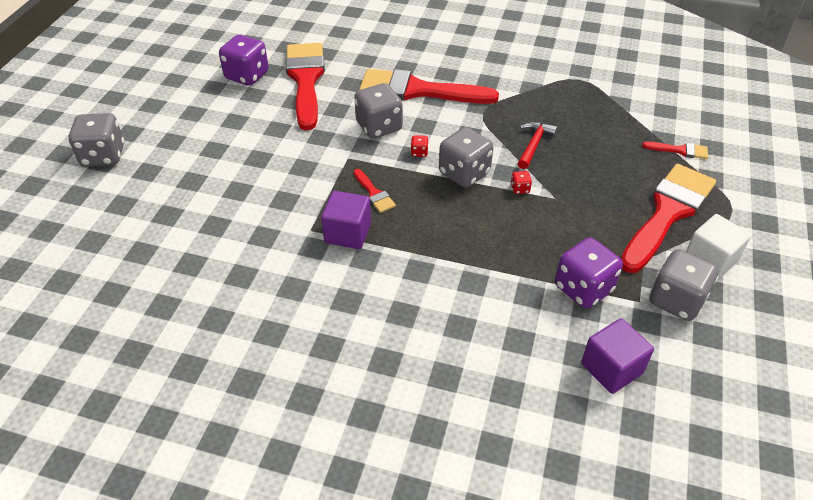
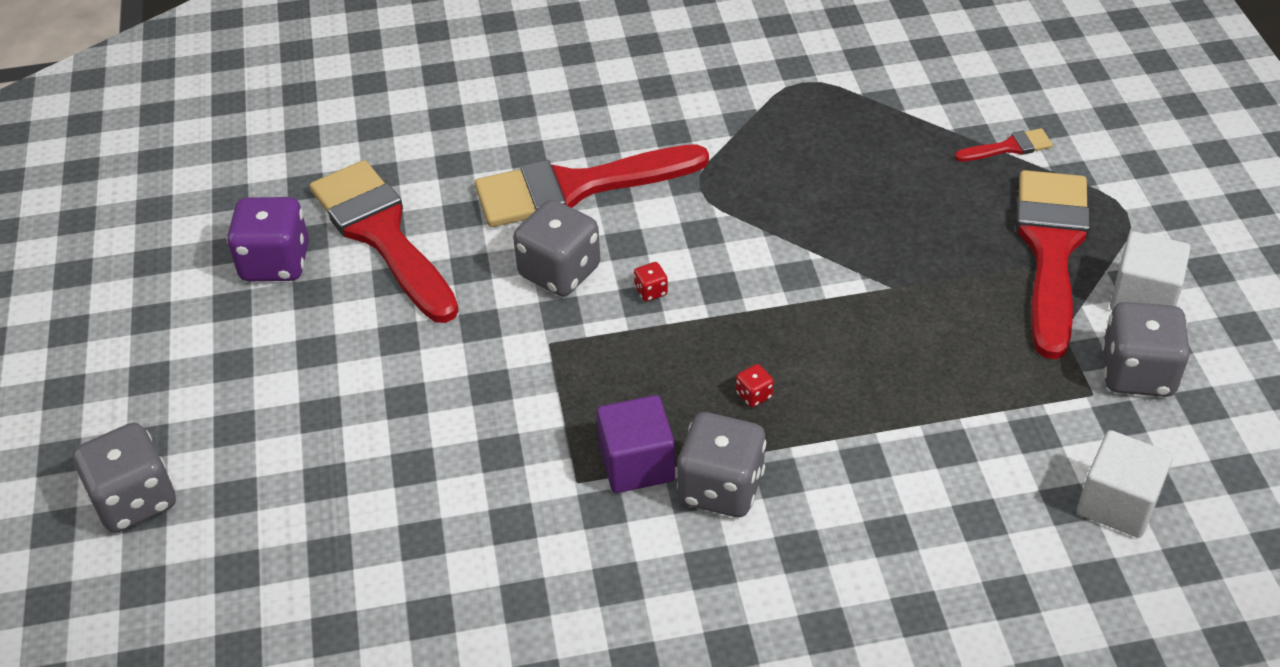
camera: 25 degrees left, 0 degrees up
(374, 193) = (630, 385): red brush -> none
(464, 173) = (740, 299): grey dice -> grey dice (721, 488)
(520, 189) = (834, 292): red dice -> red dice (754, 395)
(534, 145) = (808, 214): red hammer -> none
(583, 288) = (1013, 407): purple dice -> none
(611, 368) = (1117, 503): purple cube -> white cube

